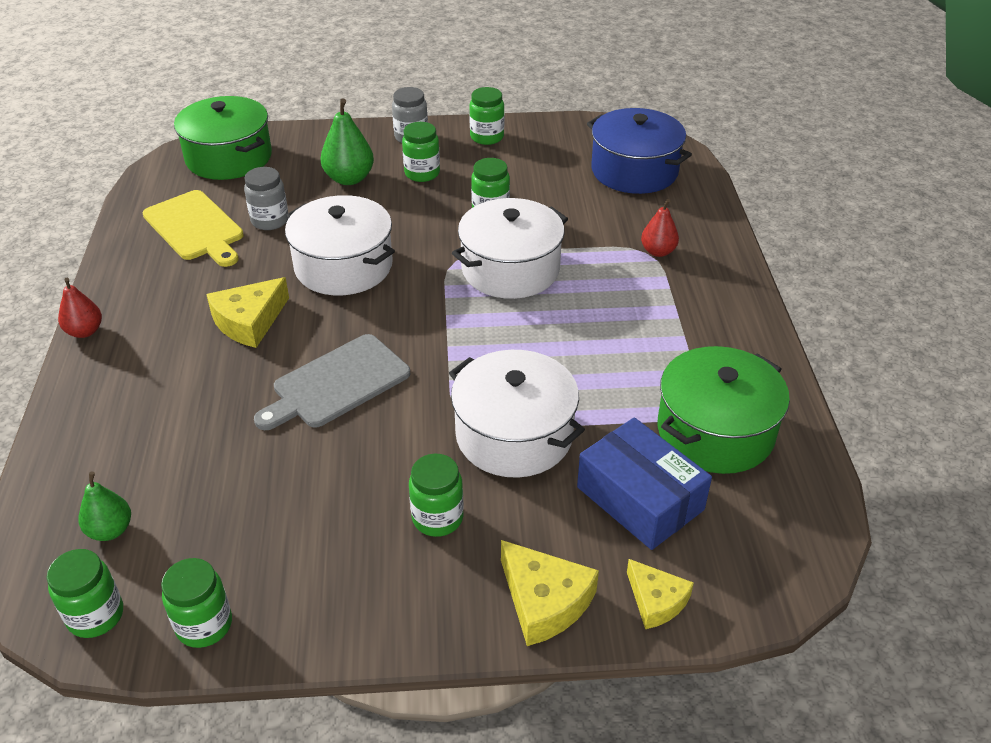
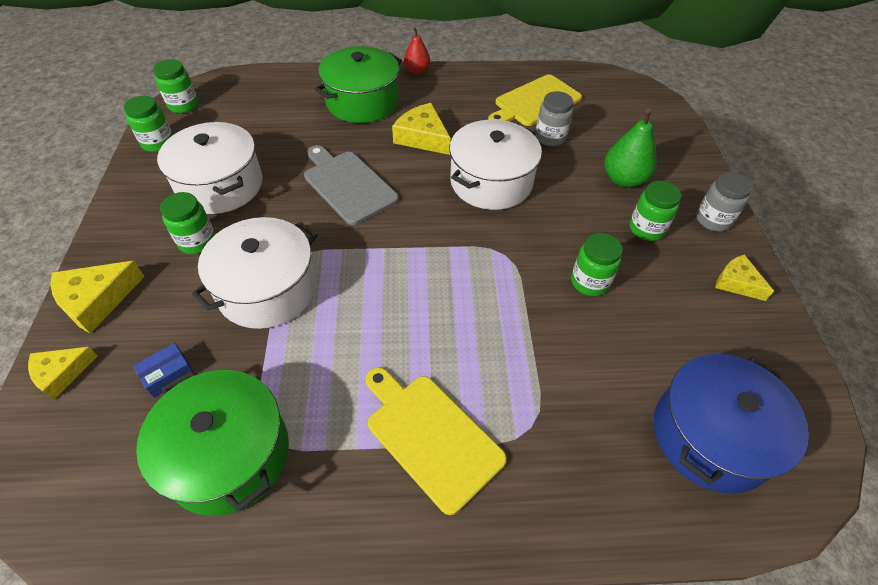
camera: 90 degrees right, 10 degrees up
(110, 530) = (242, 102): green pear -> none
(229, 157) = (637, 109): green pot -> green pot (362, 102)
(487, 137) = (736, 282): green jar -> yellow cheese
(510, 269) = (492, 295): white pot -> white pot (220, 185)
(640, 498) = (168, 375): blue box -> blue box, size x0.46
(658, 251) = (533, 441): red pear -> none
(666, 306) = (430, 436): none -> yellow cutting board

